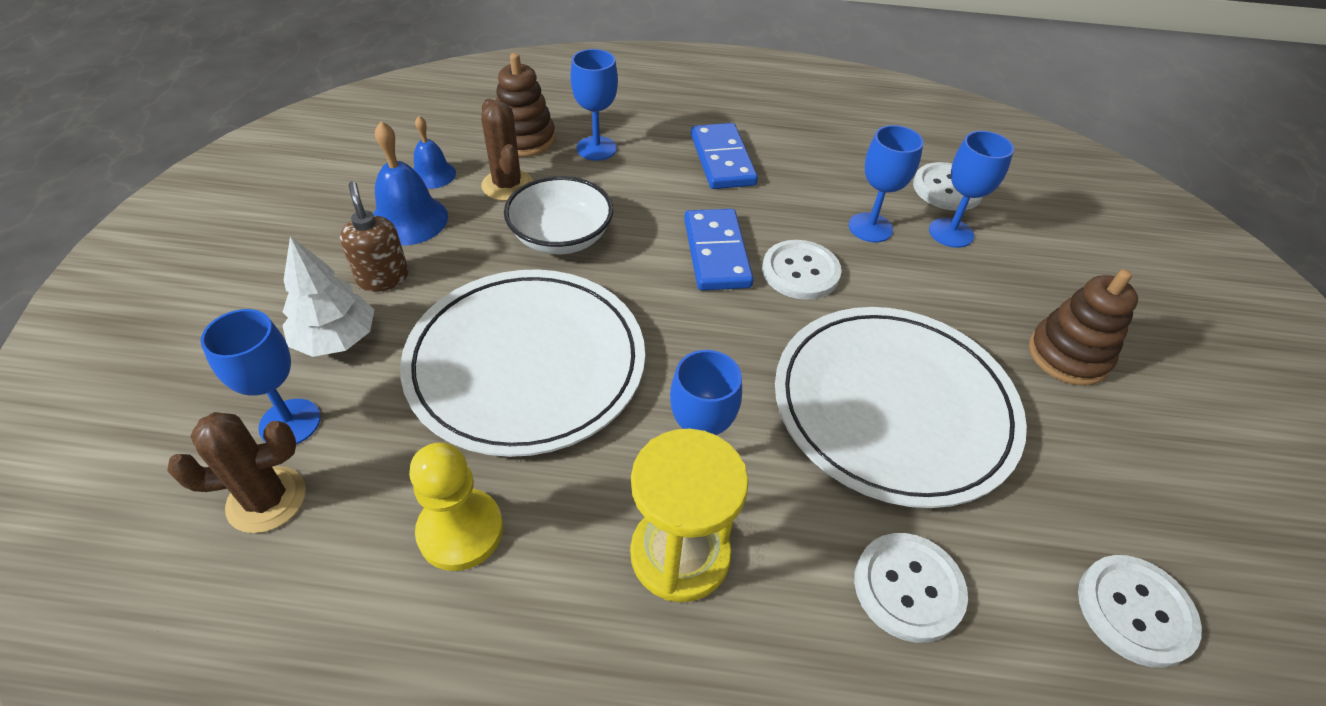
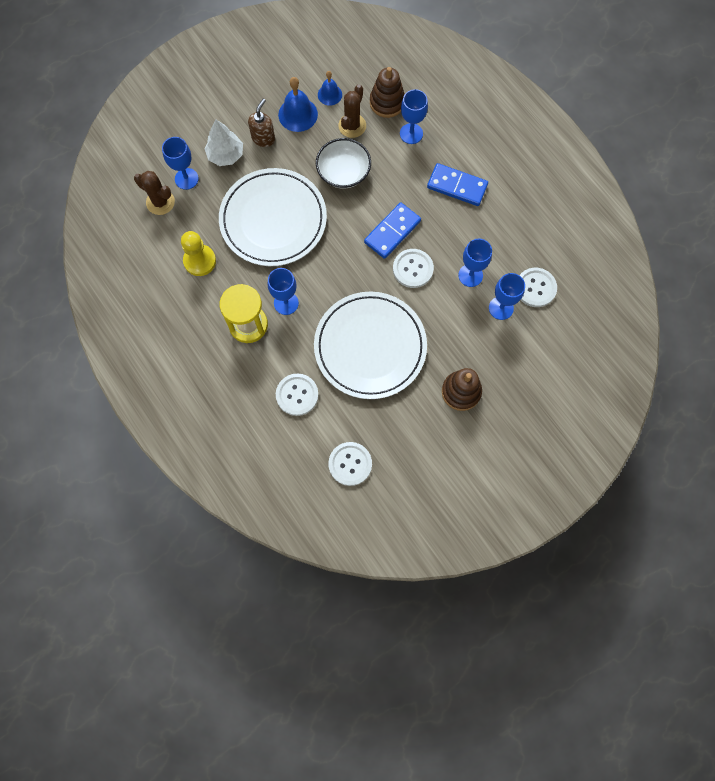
camera: 50 degrees right, 25 degrees up
(722, 160) = (457, 186): blue domino -> blue domino turned 75 degrees clockwise

